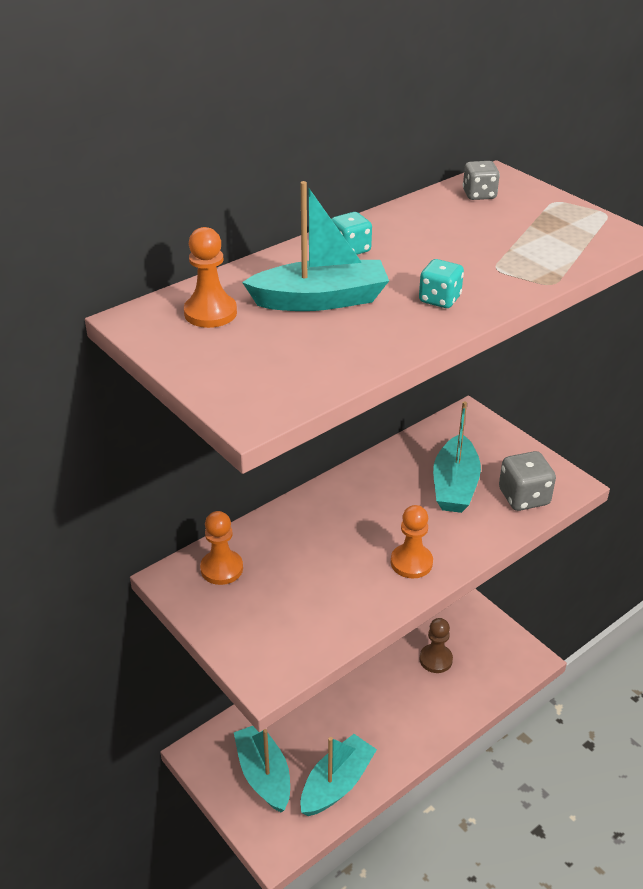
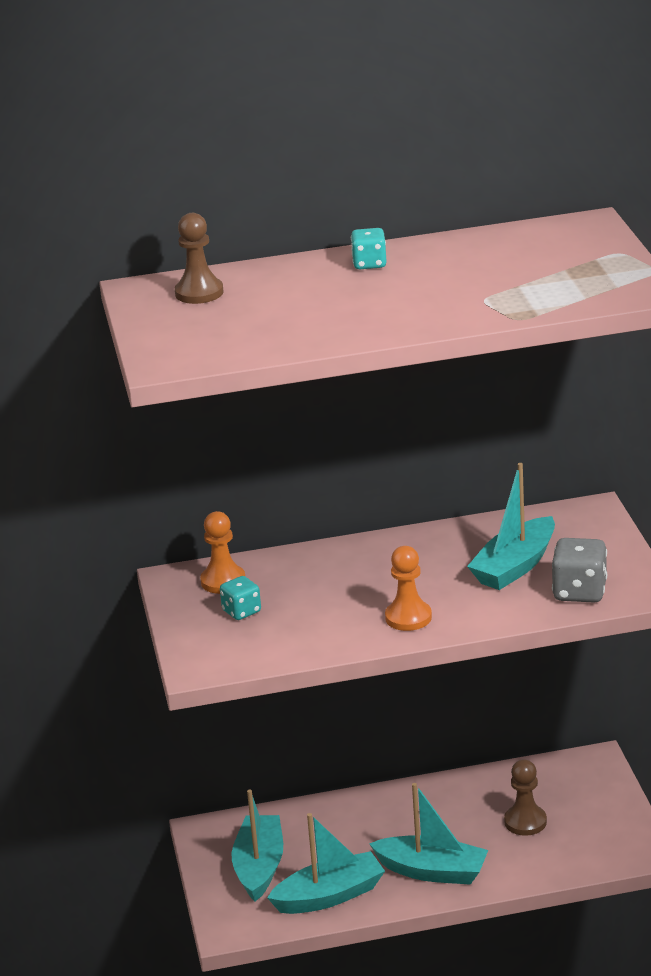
camera: 30 degrees right, 10 degrees down
(210, 313) = (199, 293): orange pawn -> brown pawn
(320, 300) = (299, 298): turquoise boat -> turquoise boat (432, 871)
(439, 299) = (401, 314): turquoise dice -> turquoise dice (241, 611)
(479, 195) = (549, 236): grey dice -> none

